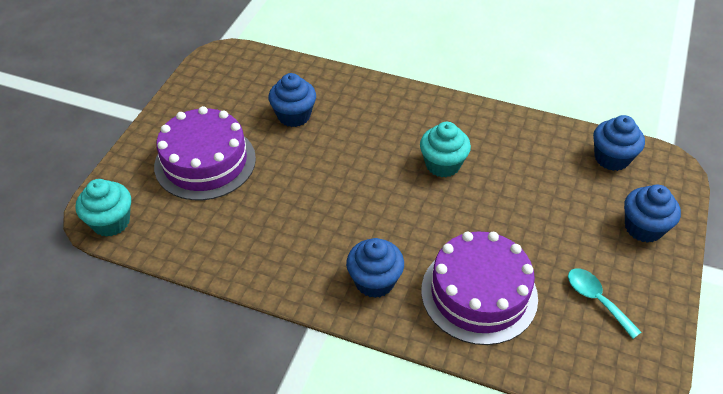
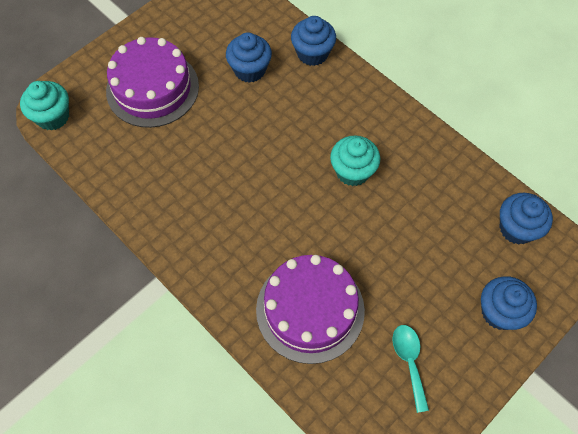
camera: 25 degrees right, 15 degrees up
(374, 281) = (229, 260): blue cupcake -> blue cupcake (312, 53)

